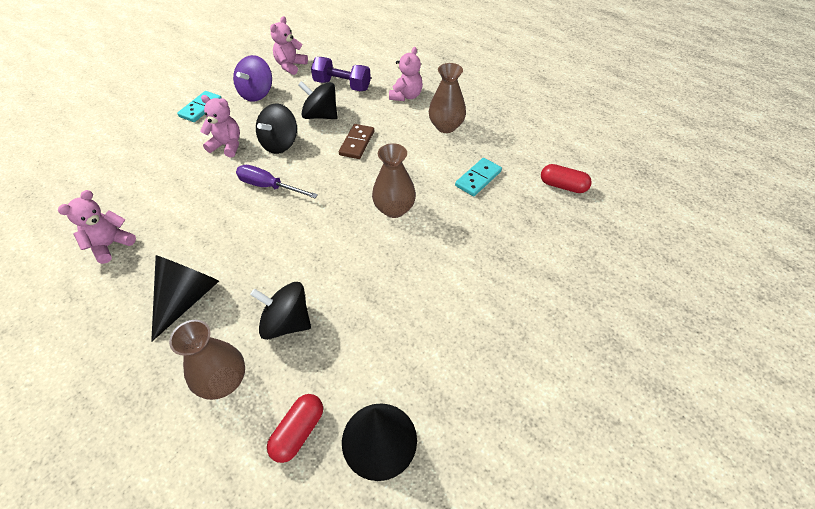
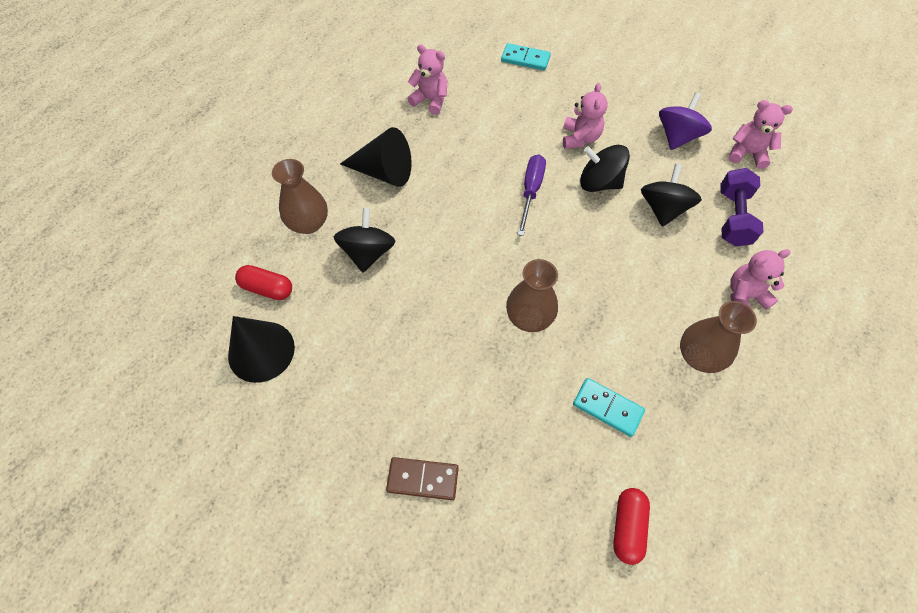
camera: 80 degrees right, 10 degrees up
(201, 108) = (630, 97): turquoise domino -> turquoise domino (525, 59)
(257, 93) = (677, 136): purple spinning top -> purple spinning top turned 105 degrees clockwise
(357, 143) = (627, 257): brown domino -> brown domino (423, 479)
(406, 96) = (744, 296): pink teddy bear -> pink teddy bear turned 150 degrees clockwise

